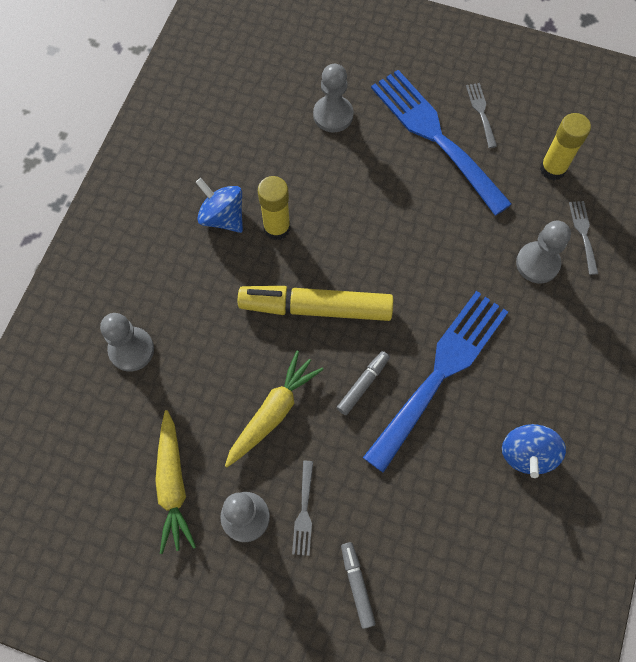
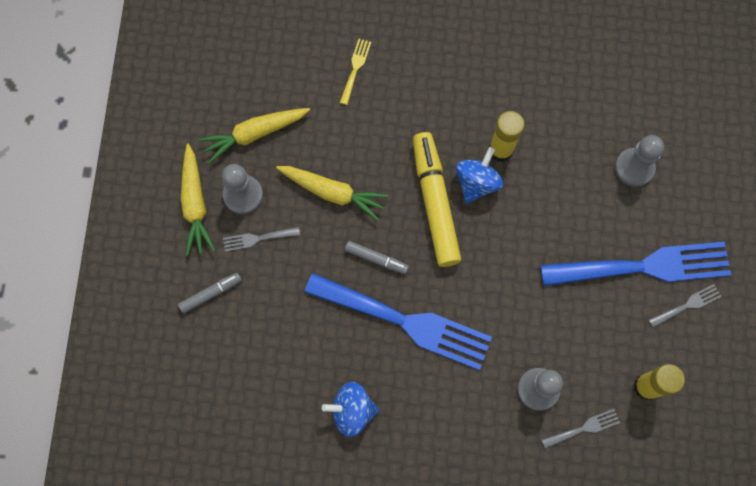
camera: 75 degrees right, 5 degrees up
(131, 350) = (355, 68): grey pawn -> yellow fork
(223, 217) = (497, 102): blue spinning top -> blue spinning top (476, 183)
(239, 579) = (195, 204): none -> yellow carrot
(435, 136) = (644, 266): blue fork -> blue fork turned 45 degrees clockwise

